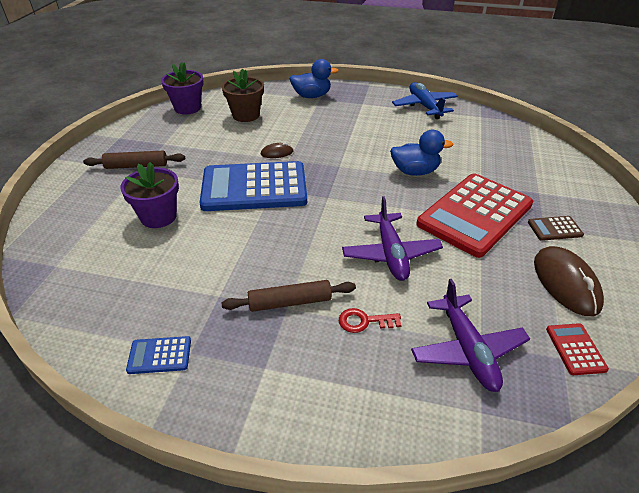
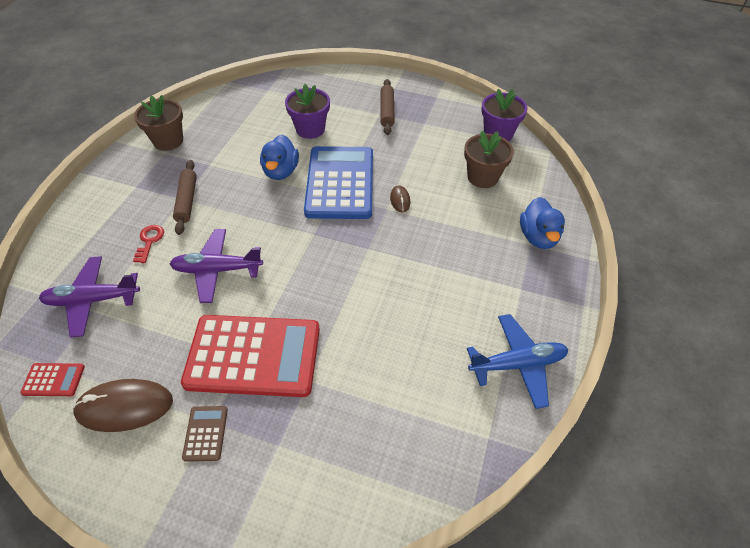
camera: 95 degrees right, 10 degrees up
(159, 355) = (168, 141): blue calculator -> brown flower pot
(415, 171) = (347, 316): blue duck -> blue duck (281, 171)
(475, 214) = (253, 356): red calculator -> red calculator turned 135 degrees clockwise

